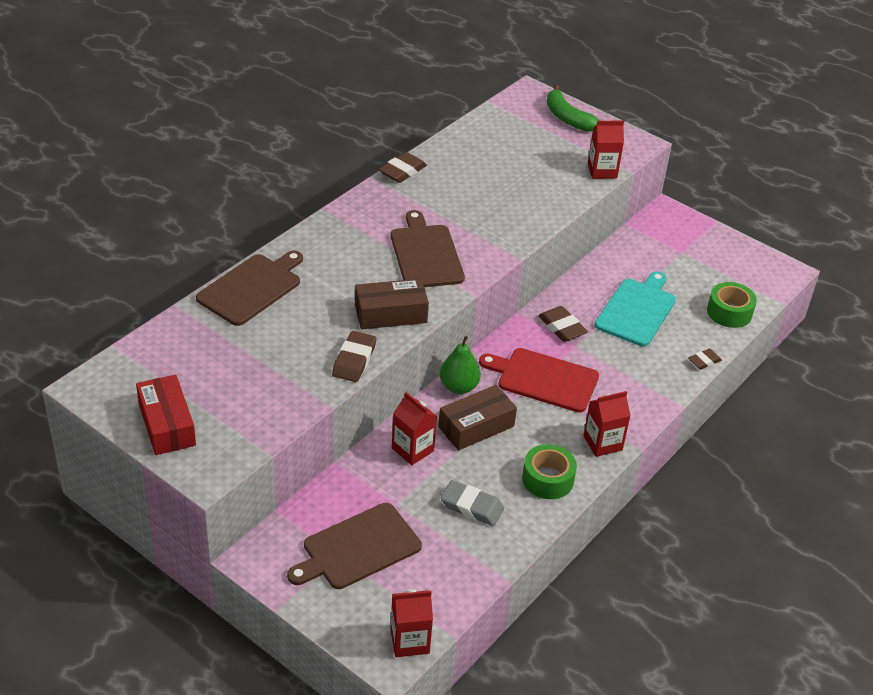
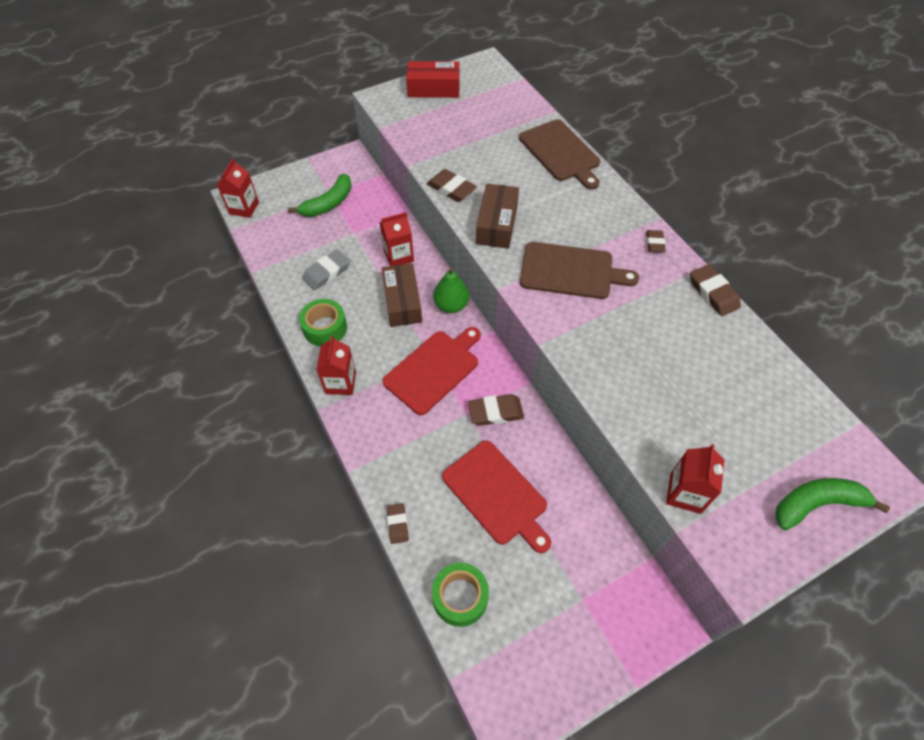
camera: 115 degrees right, 15 degrees up
(358, 548) = (328, 203): brown cutting board -> green banana
(359, 208) = (654, 243): none -> brown eraser
(636, 310) = (497, 494): turquoise cutting board -> red cutting board

